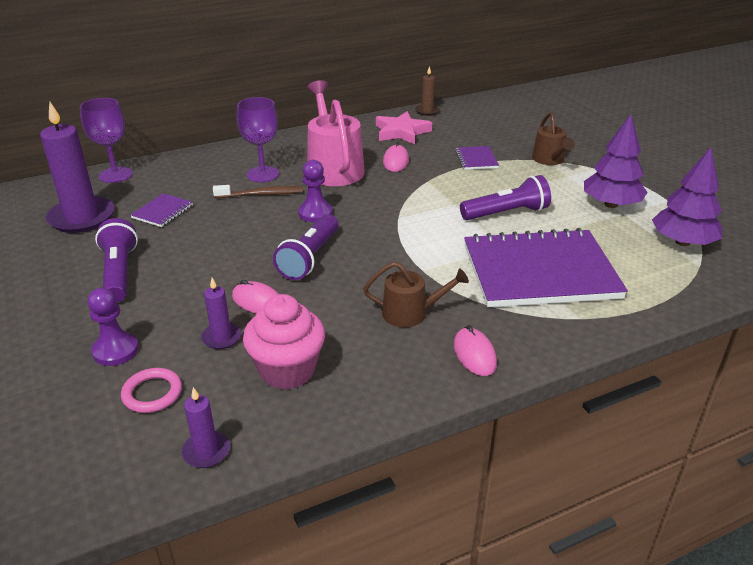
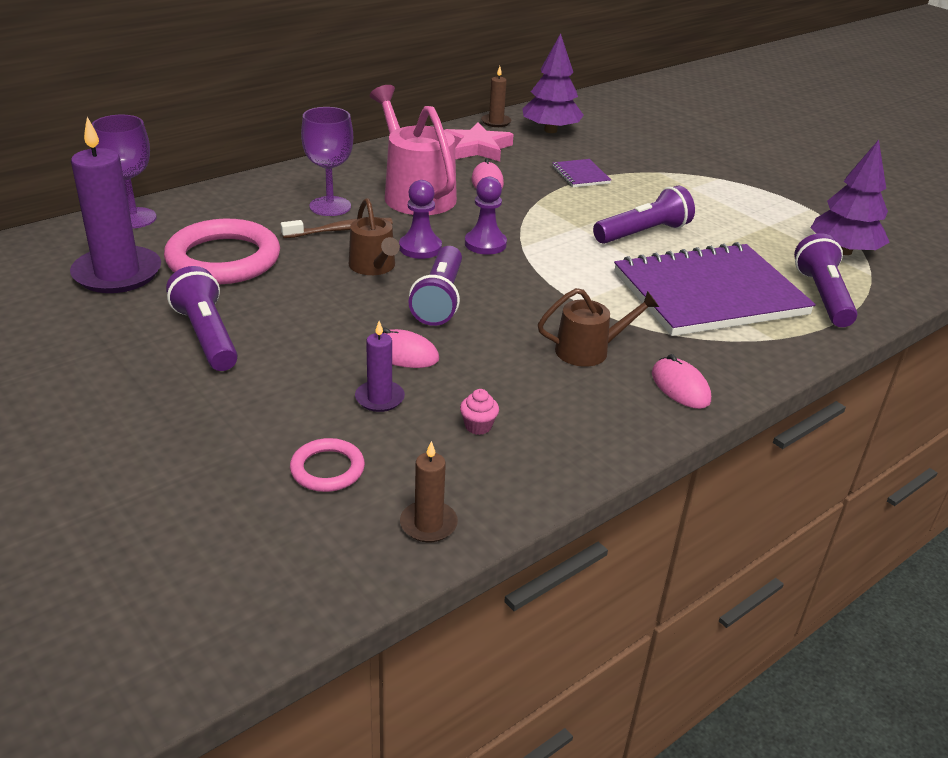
camera: 15 degrees left, 0 degrees up
(115, 350) = (253, 426): purple pawn -> purple pawn (485, 244)
(162, 212) = (223, 259): purple notebook -> pink ring
(206, 451) = (428, 524): purple candle -> brown candle
(287, 370) = (478, 426): pink cupcake -> pink cupcake, size x0.41
(549, 160) = (663, 171): brown watering can -> brown watering can (374, 267)
(611, 204) = (752, 216): purple tree -> purple tree (550, 130)
(643, 283) = (822, 296): none -> purple flashlight

